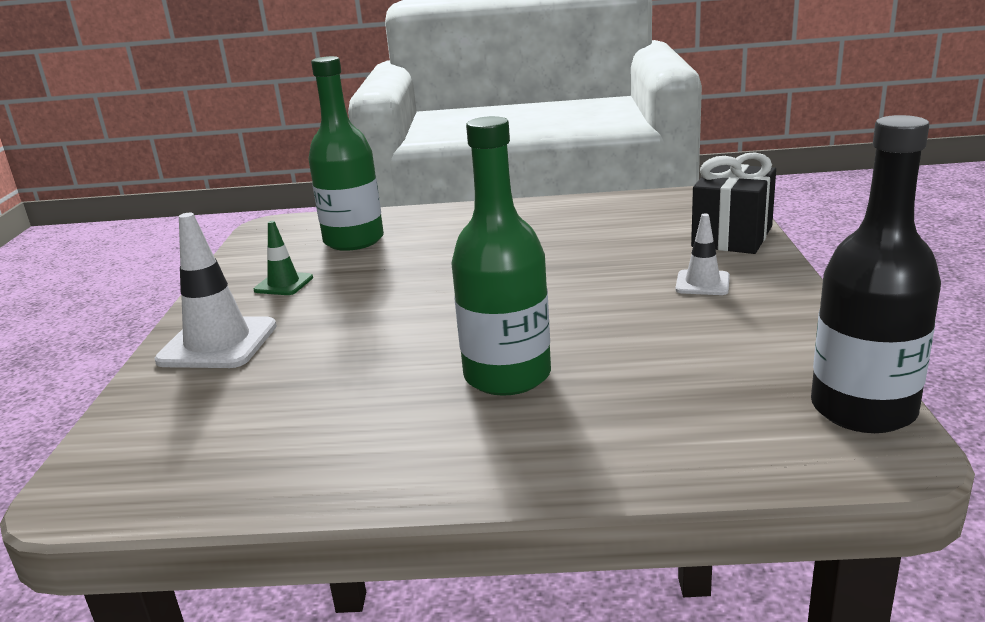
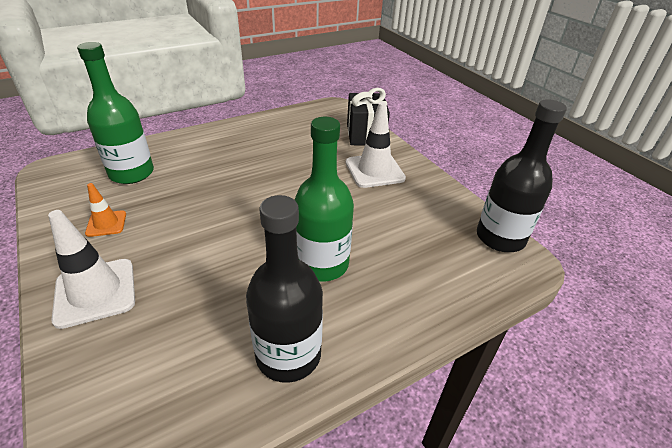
camera: 35 degrees left, 15 degrees up
(283, 284) = (106, 224): green traffic cone -> orange traffic cone
(370, 457) = (288, 354): none -> black bottle
(702, 283) = (374, 170): white traffic cone -> white traffic cone, size x1.79

